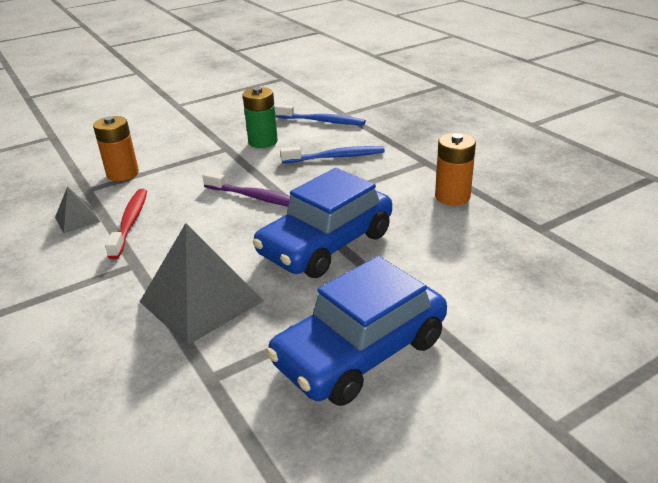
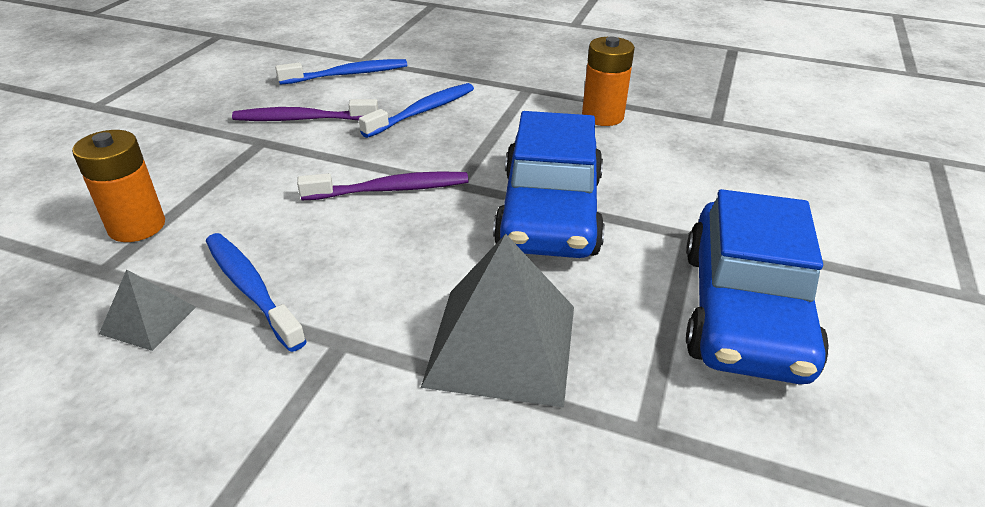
camera: 40 degrees left, 5 degrees up
(130, 222) = (251, 289): red toothbrush -> blue toothbrush
(263, 142) = (302, 119): green battery -> purple toothbrush

